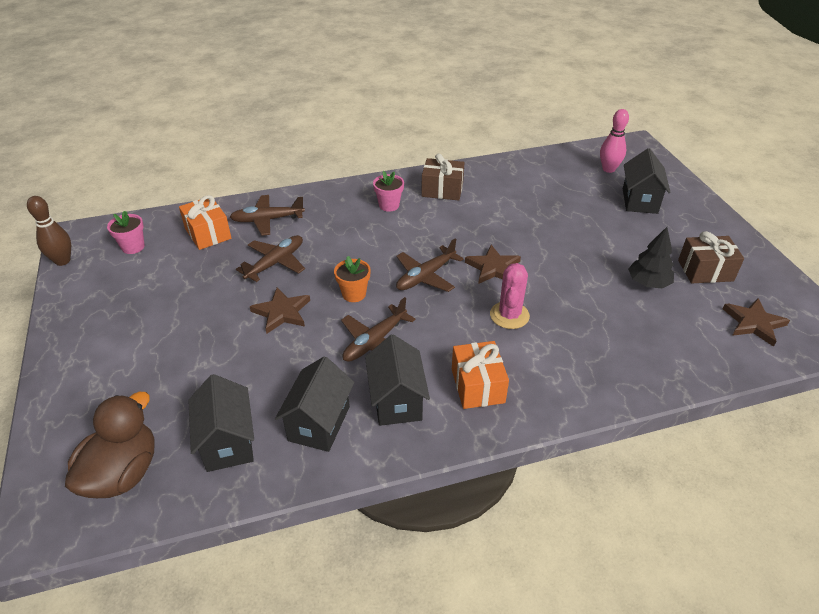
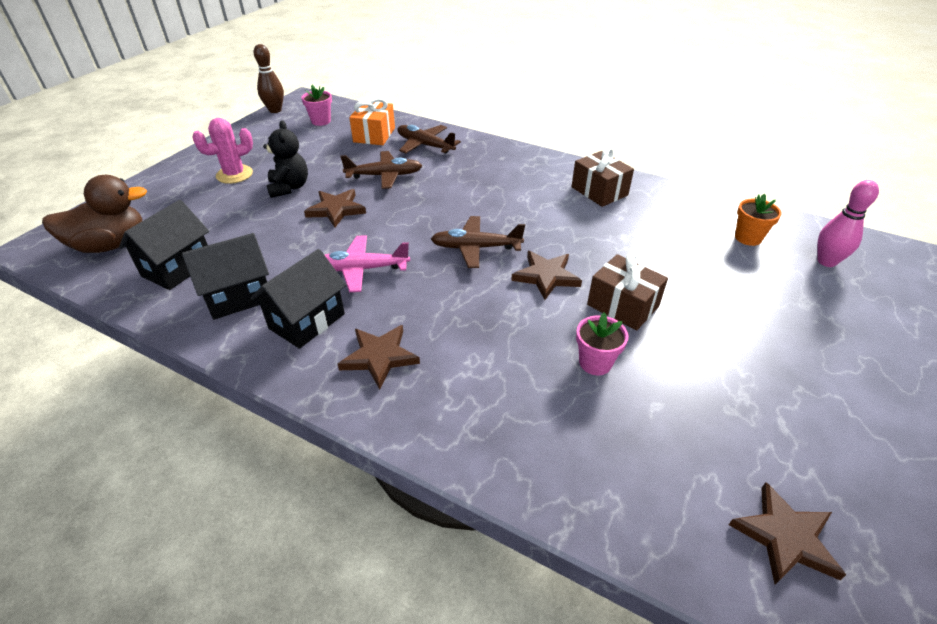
camera: 45 degrees right, 0 degrees up
(209, 320) = (289, 187): none -> black teddy bear
(354, 294) = (401, 227): orange flower pot -> orange flower pot (748, 238)
(375, 341) = (361, 269): brown plane -> pink plane
(389, 205) = (532, 180): pink flower pot -> pink flower pot (595, 363)
(477, 386) = (379, 357): orange gift -> brown star
(509, 315) = (497, 323): pink cactus -> pink cactus (234, 174)
(639, 201) = (821, 311): black house -> none
(648, 283) = (698, 394): black tree -> none
(705, 270) = (803, 433): brown gift -> brown gift (623, 305)

